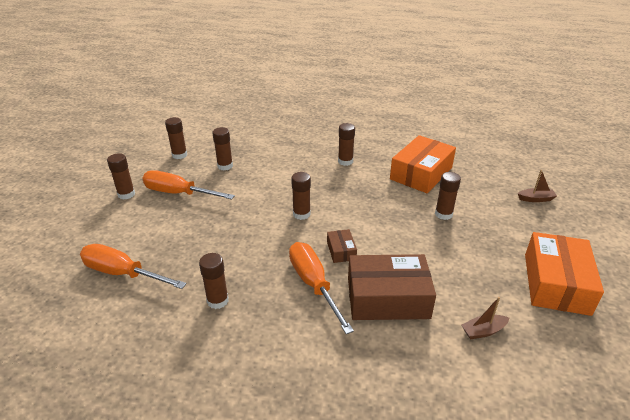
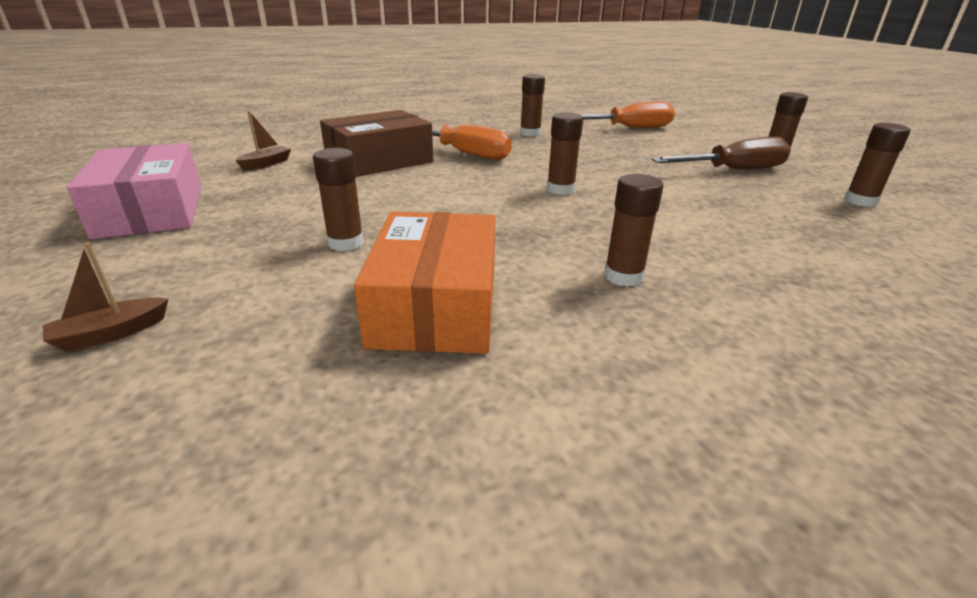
camera: 145 degrees right, 5 degrees down
(178, 193) = (733, 170): orange screwdriver -> brown screwdriver
(225, 166) = (772, 207): brown glue stick -> none
(341, 251) = (465, 175): brown box -> none
(556, 283) = (151, 211): orange box -> pink box

